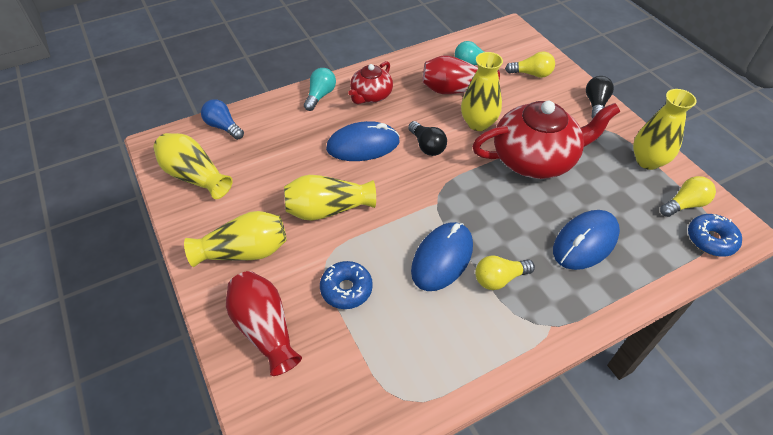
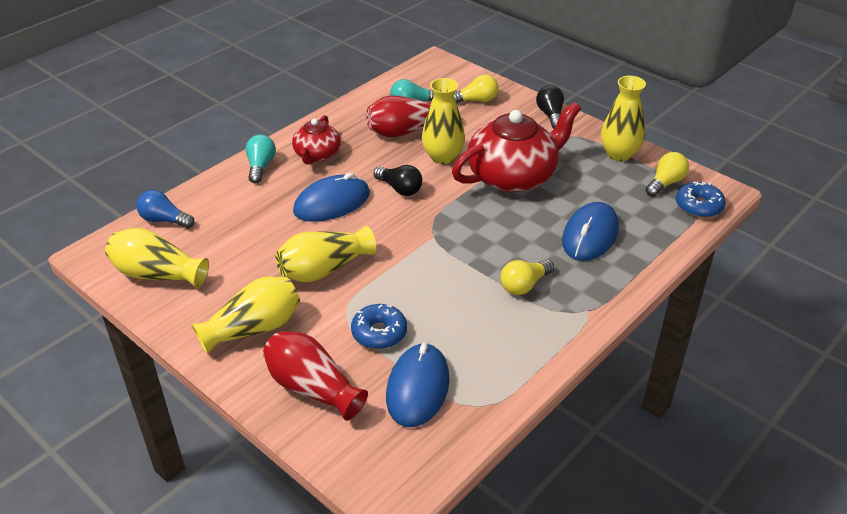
camera: 20 degrees left, 10 degrees down
(442, 258) = (461, 282): blue mouse -> blue mouse (417, 388)

